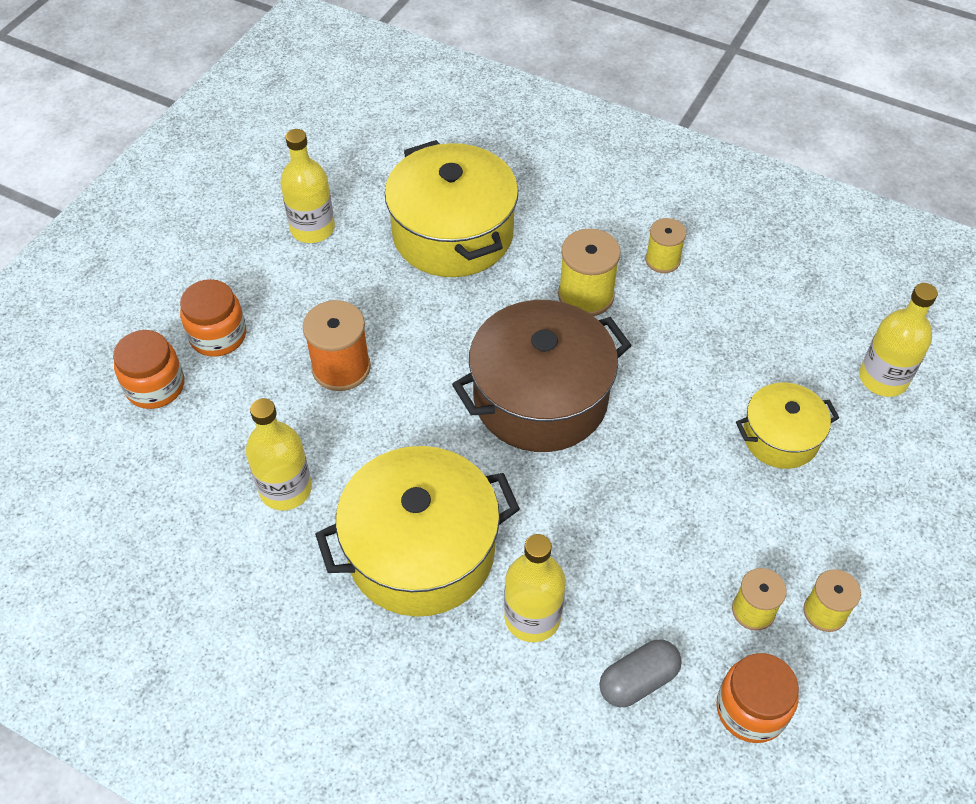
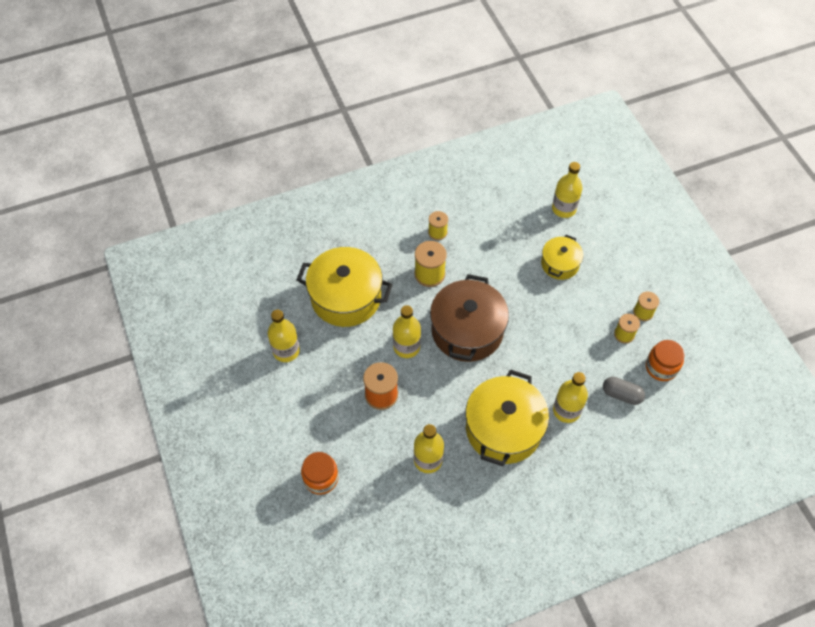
camera: 50 degrees left, 5 degrees up
(218, 335) = (315, 433): orange jar -> none
(443, 346) = (406, 347): none -> yellow bottle
(638, 680) = (621, 395): grey capsule -> grey capsule turned 75 degrees counterclockwise

